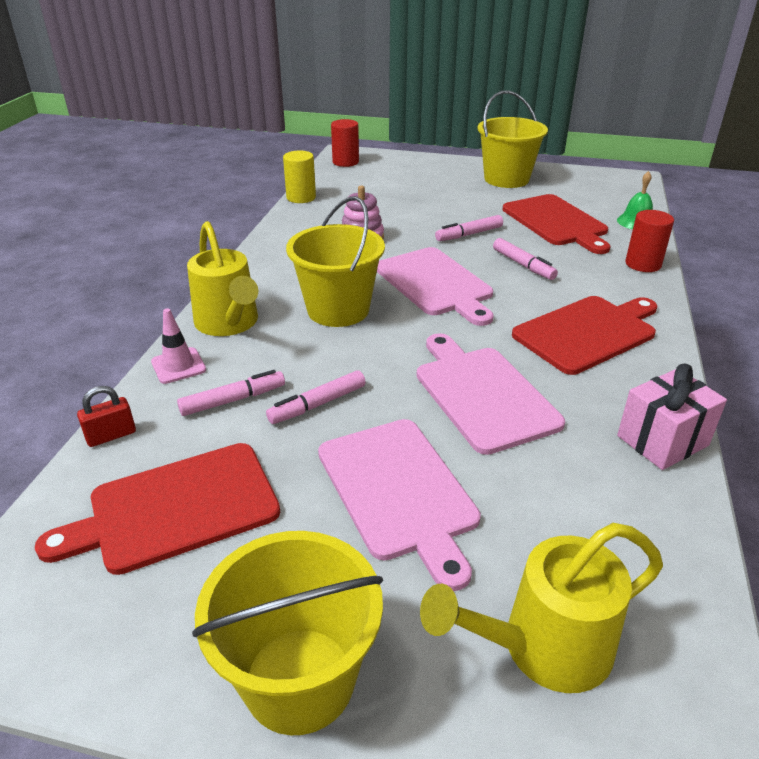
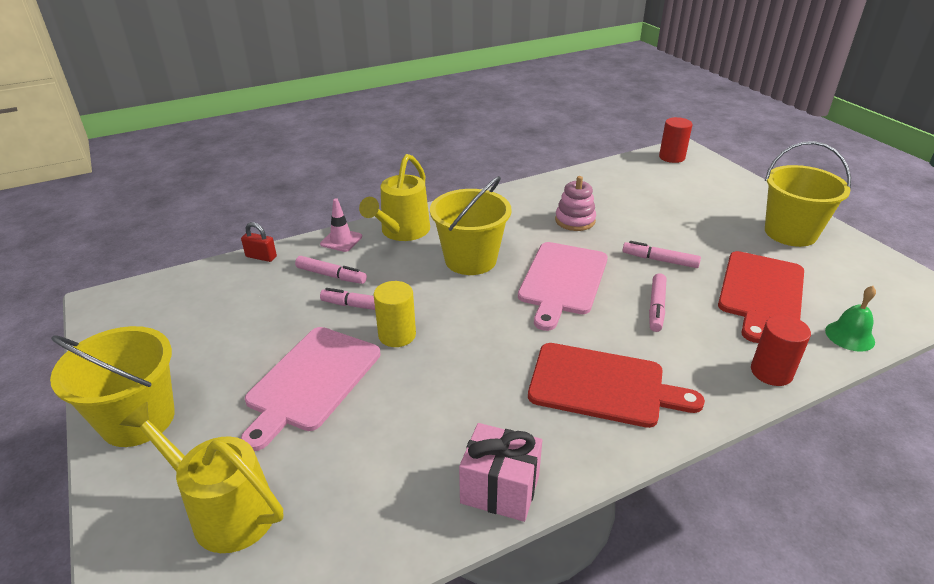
camera: 50 degrees right, 0 degrees up
(175, 508) = (225, 309): red cutting board -> none
(301, 197) = (588, 171): yellow cylinder -> yellow cylinder (397, 335)
(483, 394) = (451, 368): pink cutting board -> none

